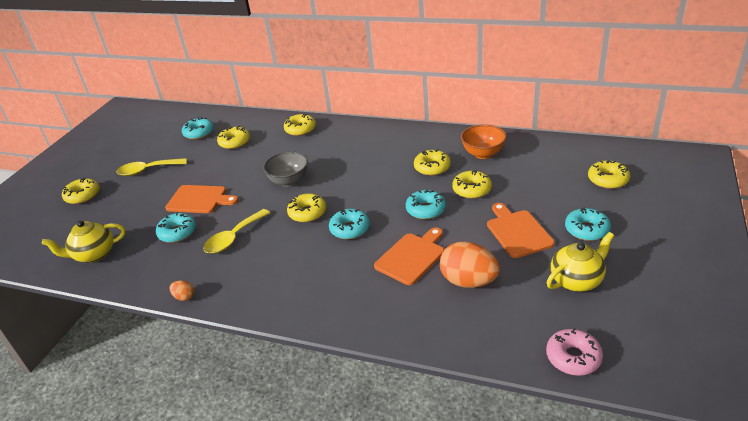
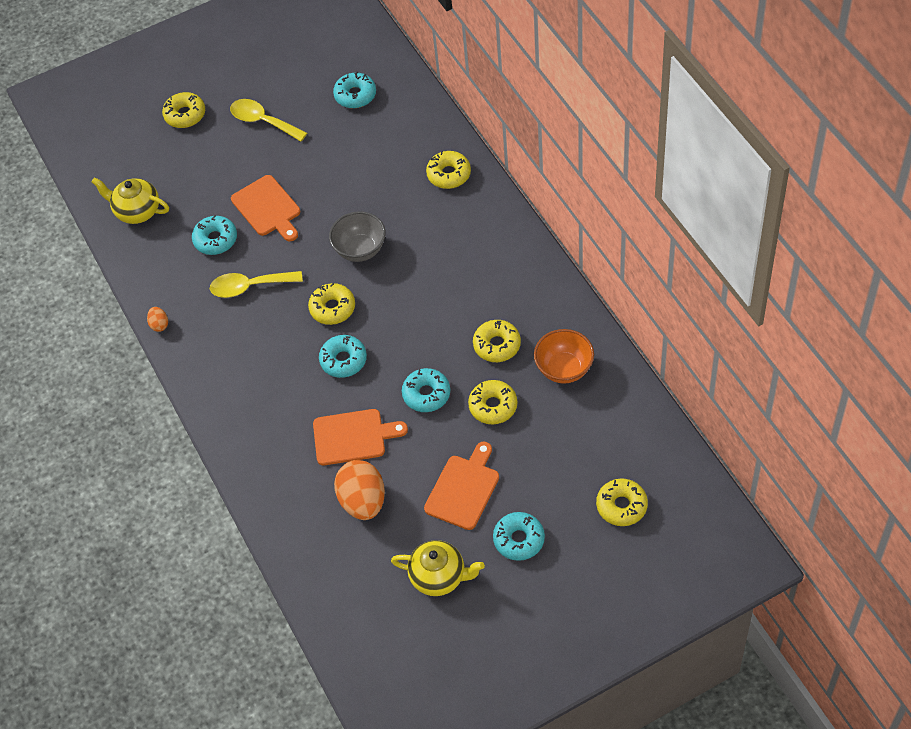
camera: 45 degrees right, 20 degrees up
(234, 142) = (372, 142): yellow donut -> none
(573, 357) = (345, 630): pink donut -> none

